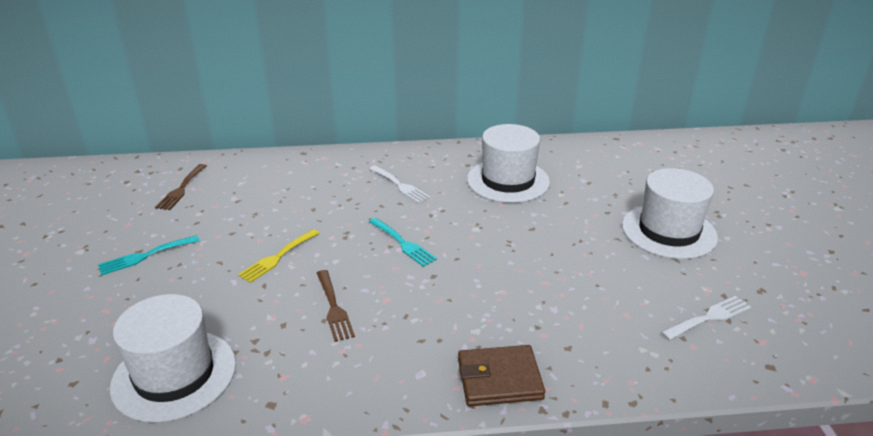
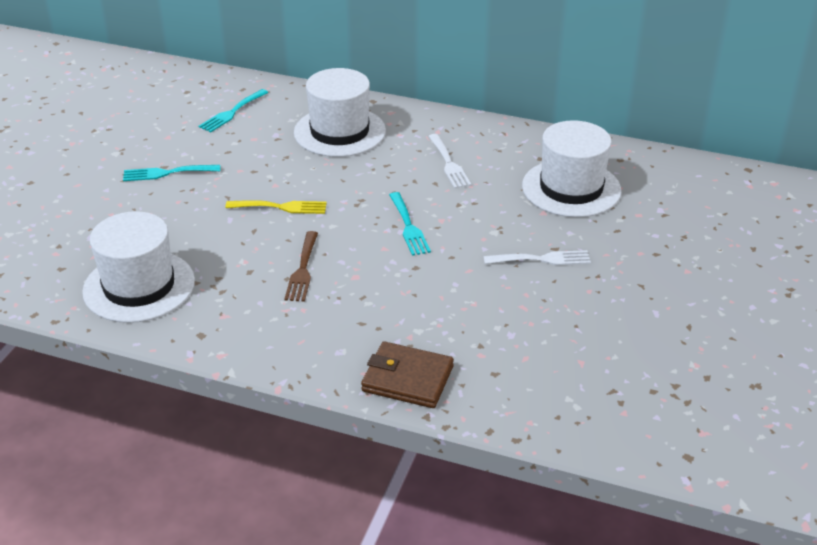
camera: 25 degrees right, 5 degrees up
(181, 189) = (232, 112): brown fork -> turquoise fork
(277, 257) = (281, 207): yellow fork -> yellow fork turned 150 degrees counterclockwise
(668, 231) = (709, 294): white hat -> white hat (339, 132)
(709, 317) = (667, 392): white fork -> white fork (542, 259)

